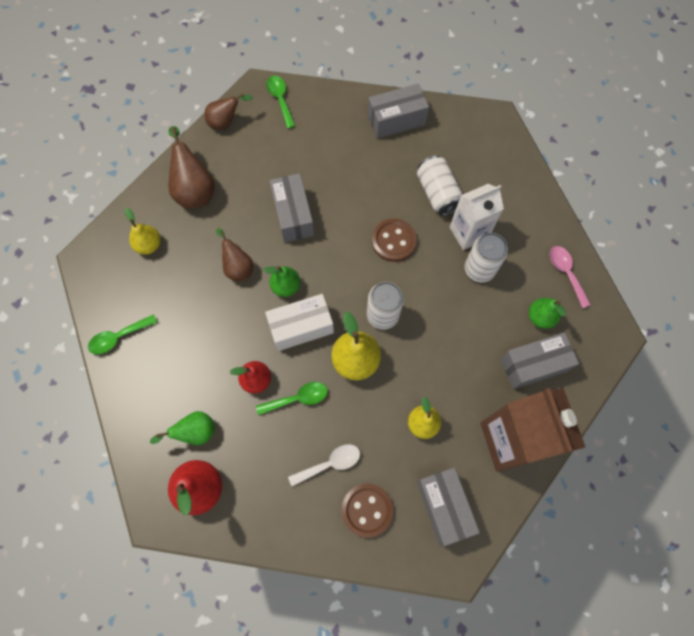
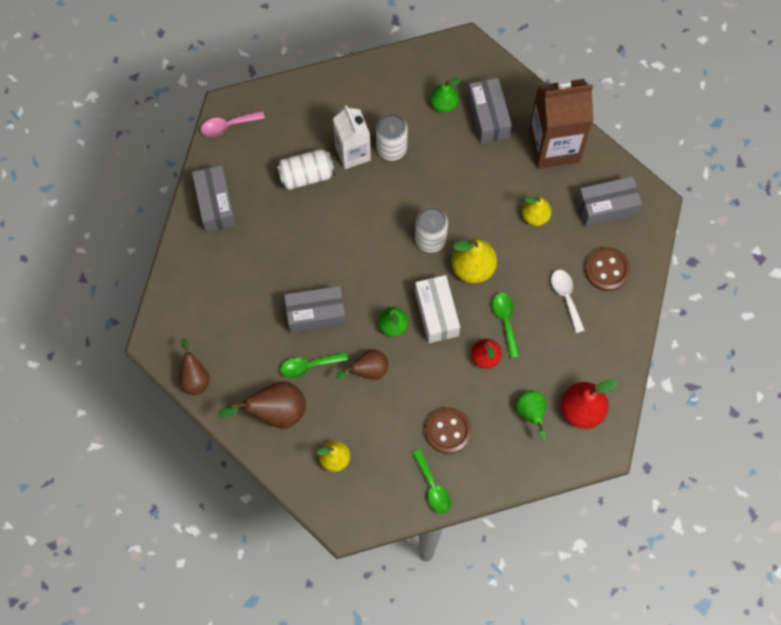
camera: 85 degrees left, 0 degrees up
(280, 99) = (173, 319): green spoon -> green spoon (308, 366)
(394, 241) = (354, 221): brown button -> brown button (448, 431)
(566, 273) = (402, 75): pink spoon -> pink spoon (227, 125)

